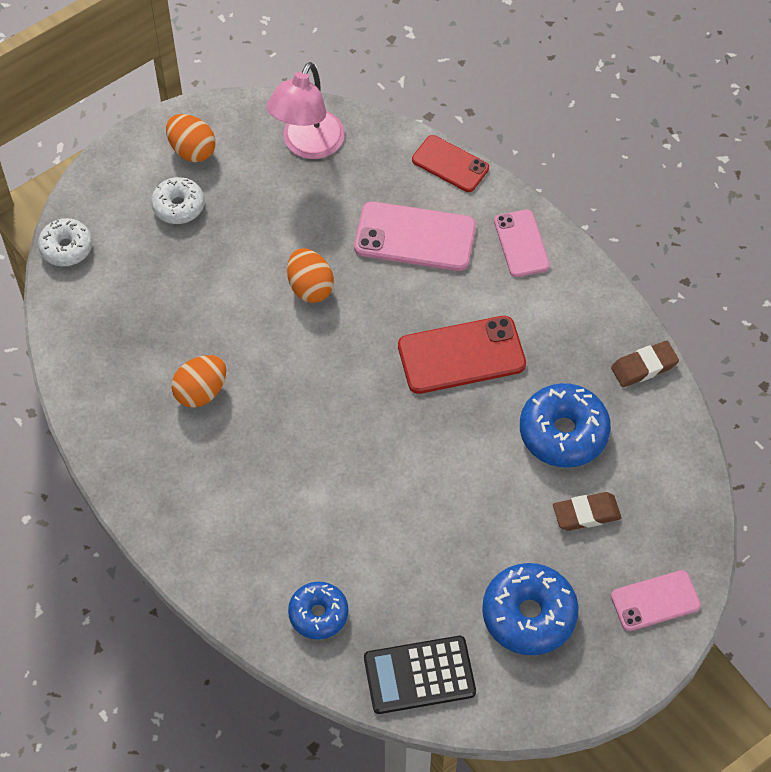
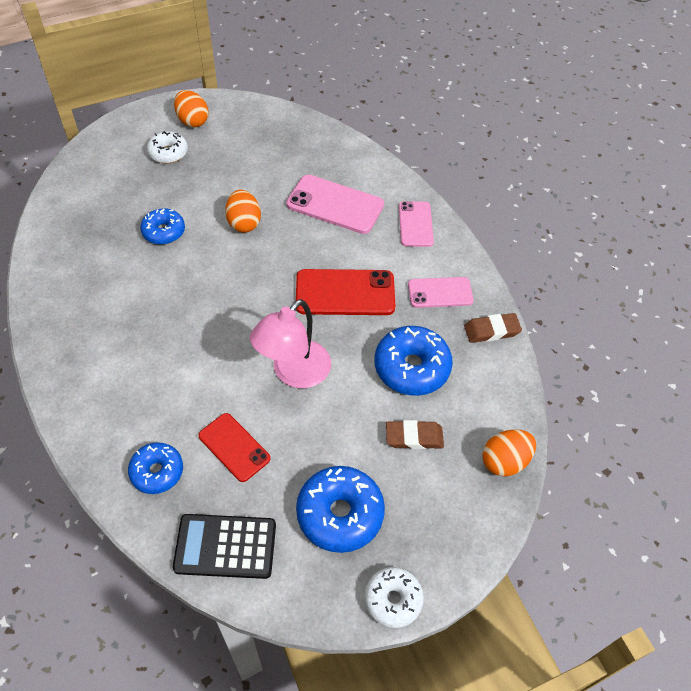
camera: 10 degrees right, 5 degrees down
(66, 247) = (76, 164): white donut -> white donut (393, 599)
(201, 391) = (132, 278): orange egg -> orange egg (504, 461)
(215, 321) = (164, 232): none -> blue donut
(308, 145) = (276, 133): pink lamp -> pink lamp (294, 373)
(450, 164) = (377, 163): red phone -> red phone (234, 447)
(655, 601) = (457, 527): pink phone -> pink phone (440, 293)

